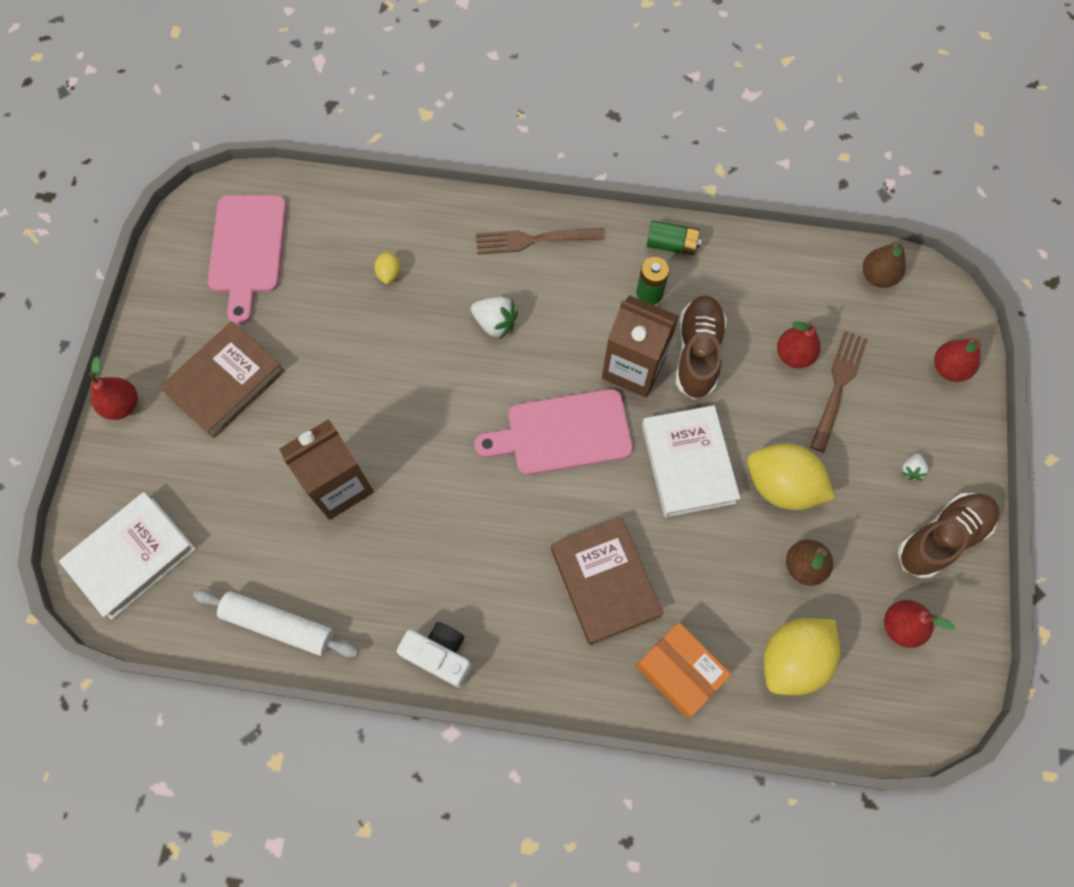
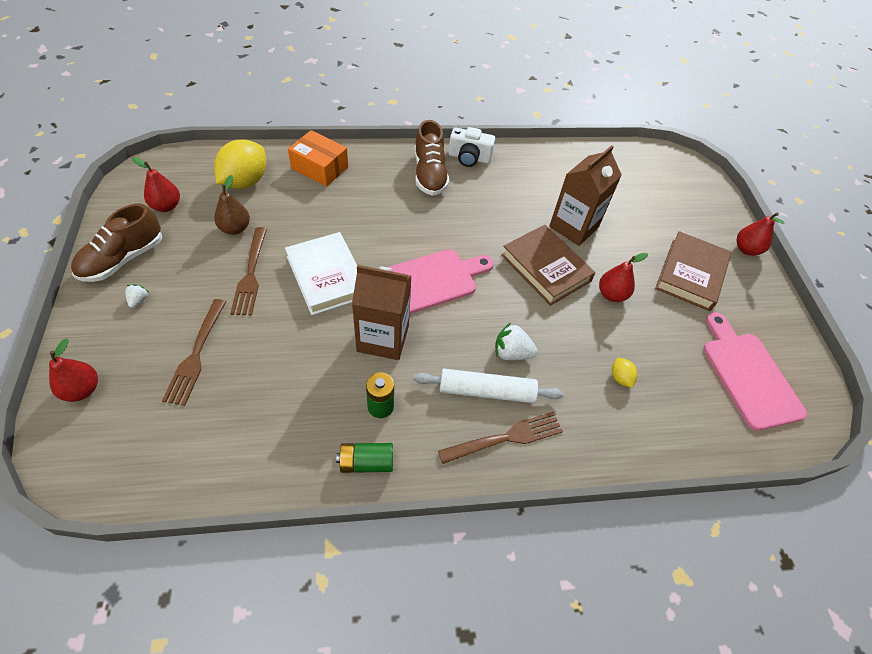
camera: 160 degrees right, 15 degrees down
(132, 557) = (673, 176): white book -> none
(279, 625) = (568, 159): white rolling pin -> white rolling pin (486, 391)
(605, 582) = (376, 202): brown book -> brown book (545, 268)
(697, 353) = (328, 360): brown shoe -> brown shoe (429, 174)
(781, 486) = (251, 273): yellow lemon -> brown fork
(793, 355) = (237, 374): red pear -> red pear (611, 294)
(877, 276) = (140, 473): brown pear -> none

